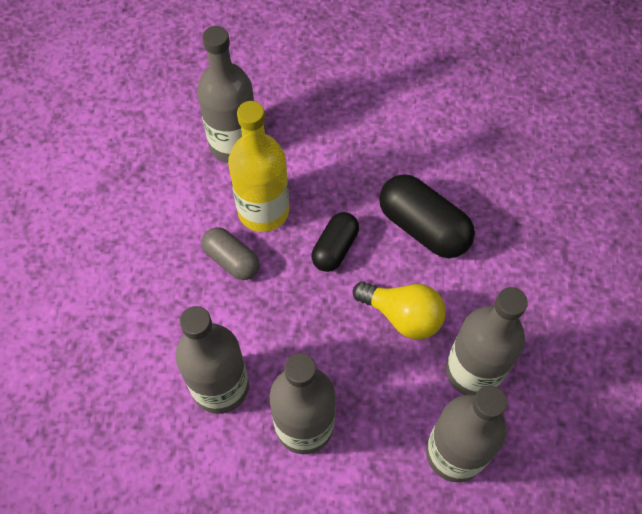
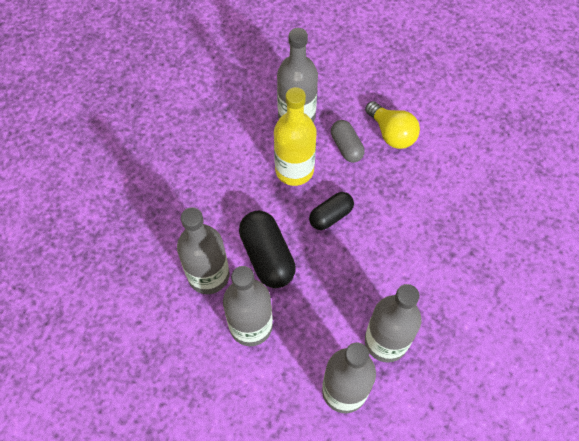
camera: 25 degrees right, 0 degrees up
(232, 260) = (257, 194): grey capsule -> grey capsule (346, 147)
(402, 316) = (355, 282): yellow light bulb -> yellow light bulb (391, 133)
(423, 227) = (400, 227): black capsule -> black capsule (267, 256)

